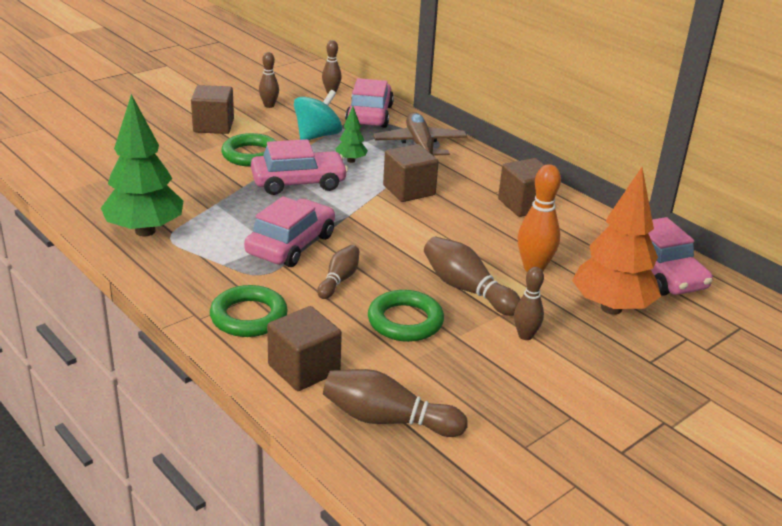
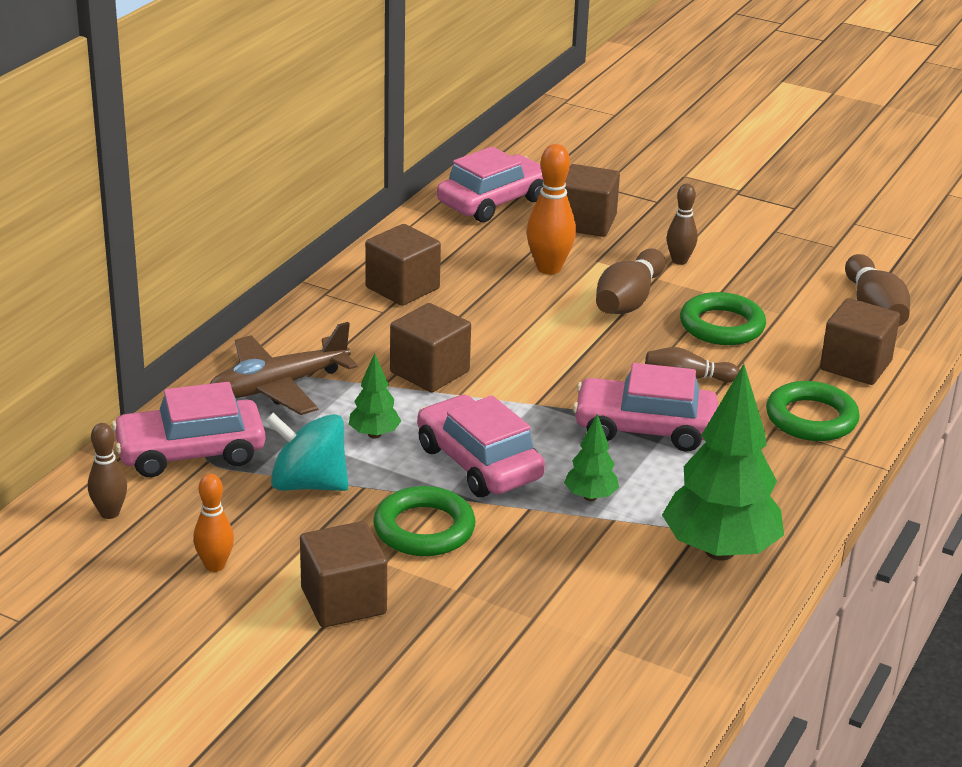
camera: 110 degrees left, 0 degrees up
(235, 206) = (590, 497): none -> green tree
(269, 105) = (215, 565): brown bowling pin -> orange bowling pin
(611, 308) = (586, 223): orange tree -> brown cube

